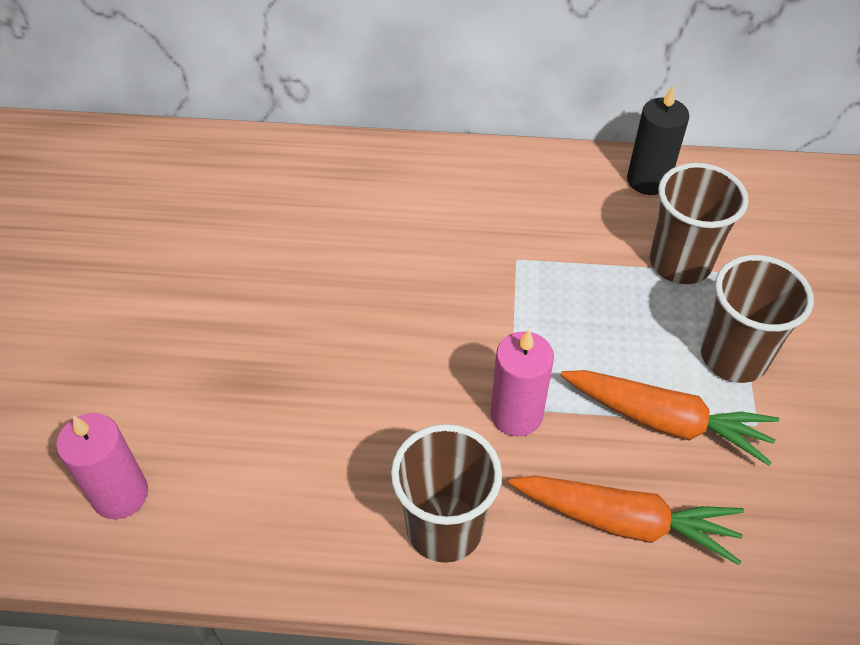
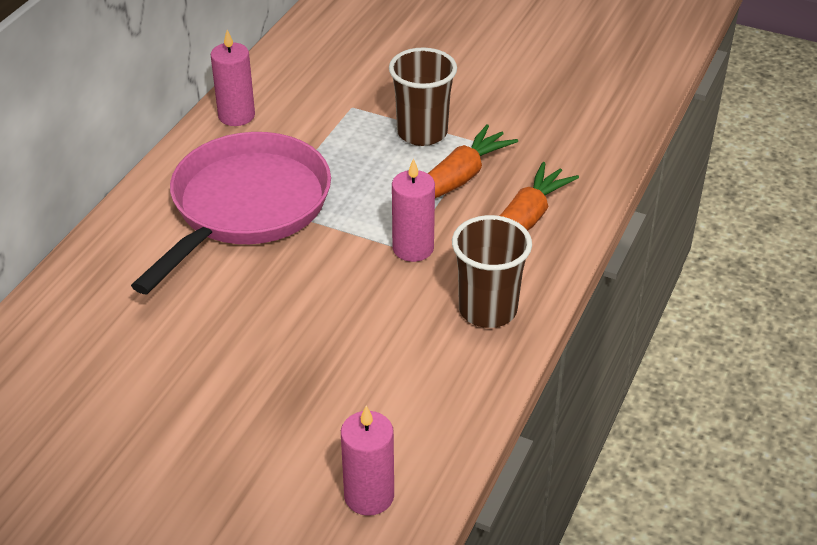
camera: 70 degrees left, 10 degrees down
(505, 240) = (245, 207): none -> pink pan
(648, 180) = (236, 115): black candle -> pink candle
(680, 263) = (327, 128): brown cup -> none

